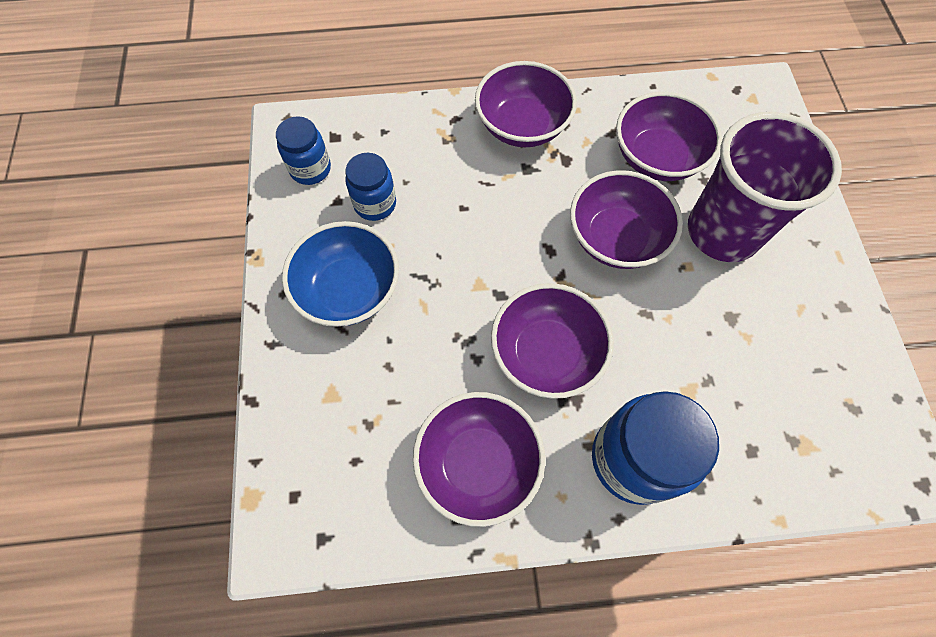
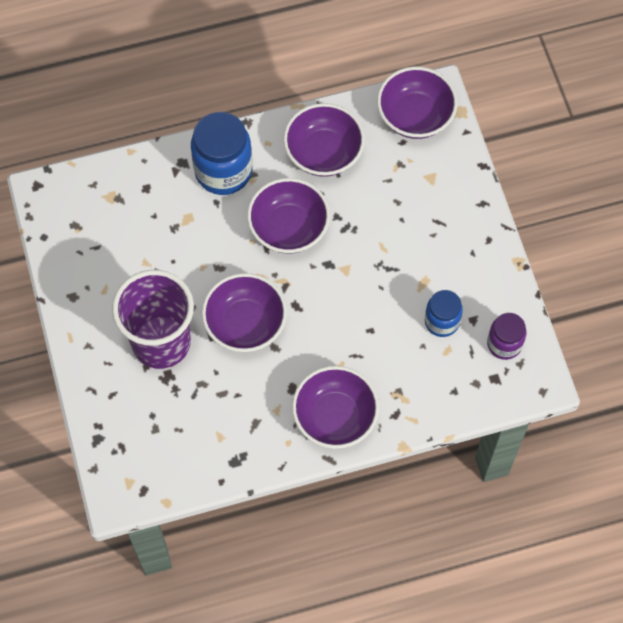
camera: 170 degrees right, 0 degrees up
(310, 169) = (504, 344): blue jar -> purple jar
(348, 290) = (441, 249): blue bowl -> none
(657, 157) = (215, 404): purple bowl -> purple bowl (415, 116)

